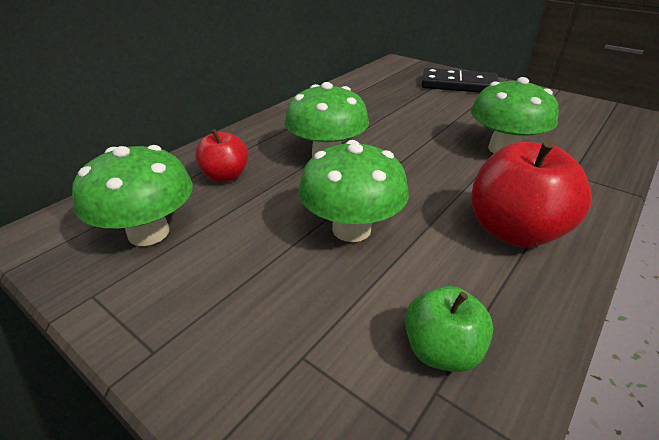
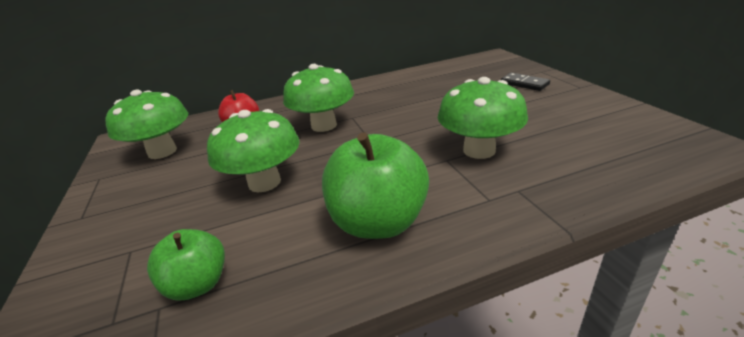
camera: 35 degrees right, 5 degrees down
(458, 85) = (524, 84): black domino -> black domino, size x0.55
(514, 231) = (378, 222): red apple -> green apple

